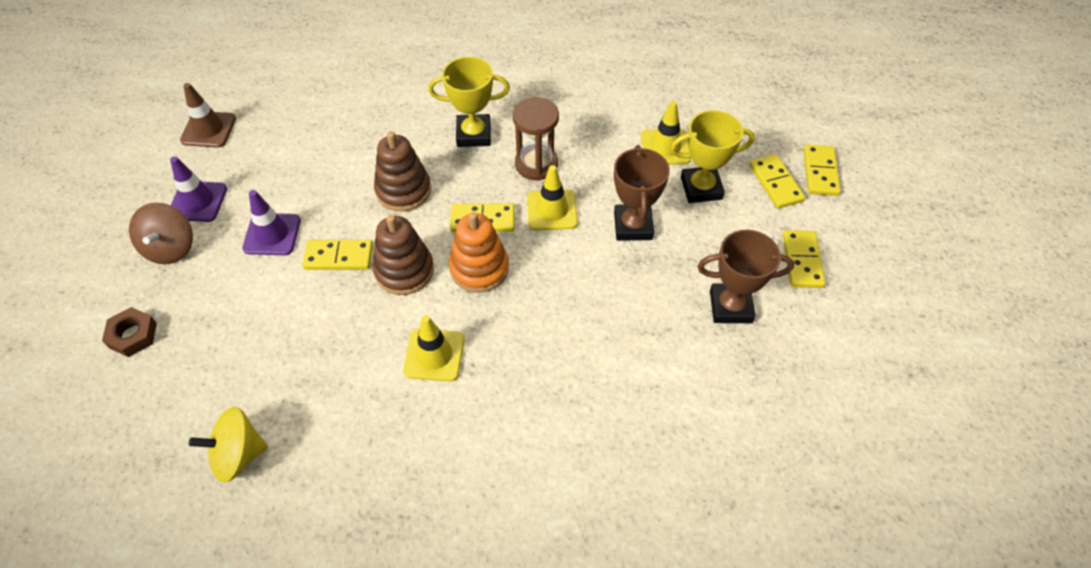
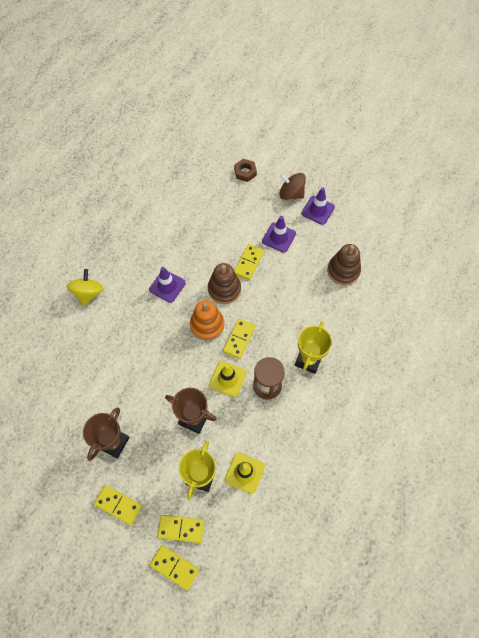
camera: 115 degrees right, 10 degrees up
(208, 129) = (372, 225): brown traffic cone -> none
(238, 455) = (161, 199): yellow spinning top -> yellow spinning top (88, 293)
(403, 190) = (280, 307): brown stacking toy -> brown stacking toy (343, 271)
(434, 355) = (167, 286): yellow traffic cone -> purple traffic cone

